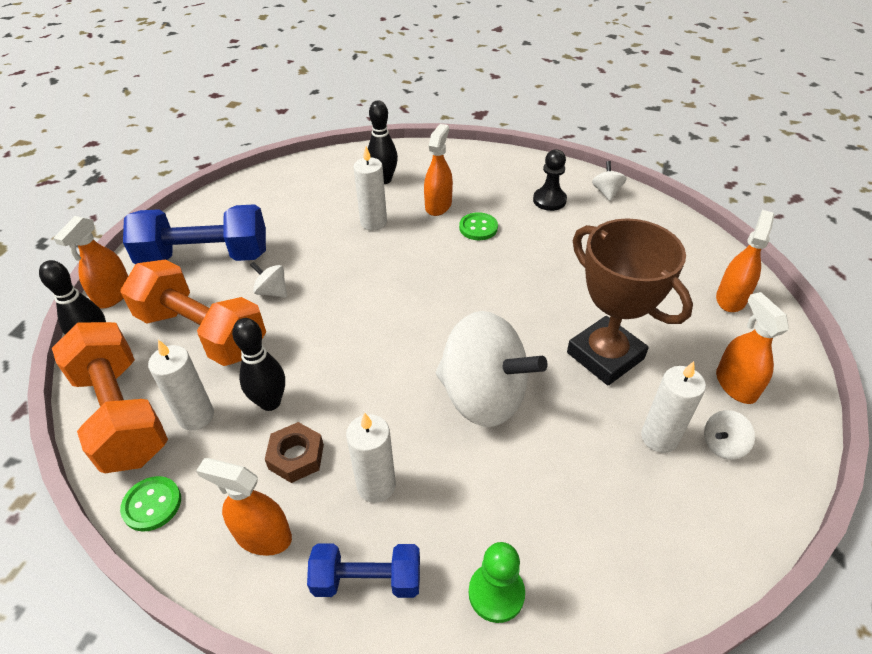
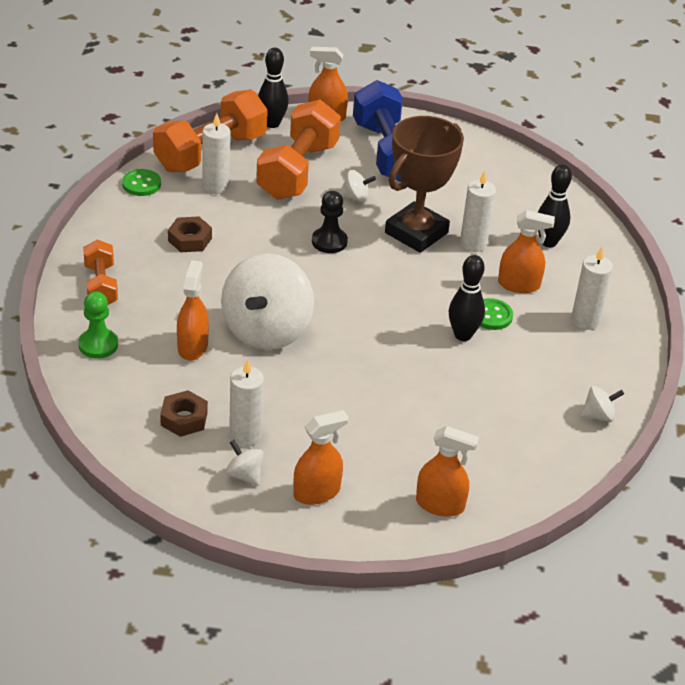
camera: 75 degrees right, 5 degrees down
(263, 536) = (125, 236): orange spray bottle -> orange spray bottle (192, 346)
(270, 402) = (236, 218): black bowling pin -> black bowling pin (463, 335)
(272, 291) = (355, 197): white spinning top -> white spinning top turned 75 degrees clockwise
(367, 579) = (101, 285): blue dumbbell -> orange dumbbell
(376, 485) = (172, 281): white candle -> white candle (585, 320)
(549, 200) = (562, 368): black pawn -> black pawn (329, 242)
(605, 356) = (332, 405): brown trophy -> brown trophy (416, 233)
(637, 498) = (184, 419): none -> brown nut

